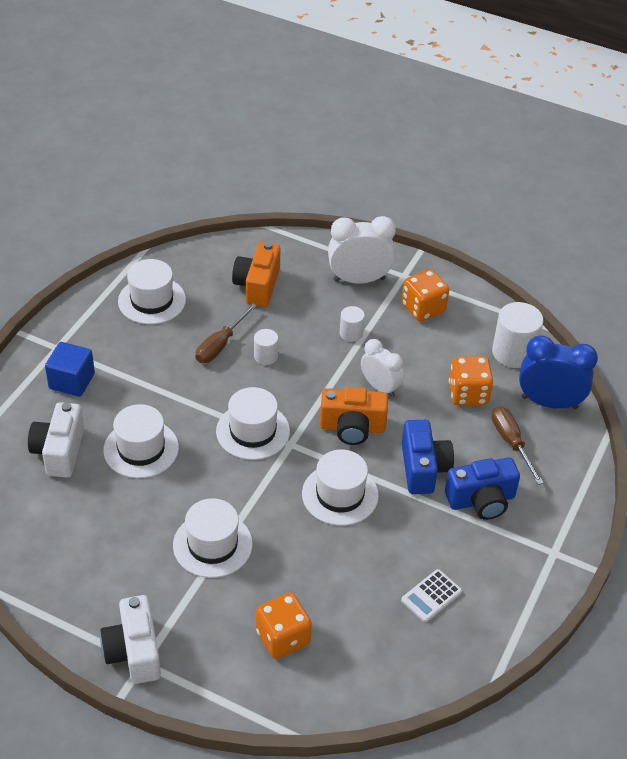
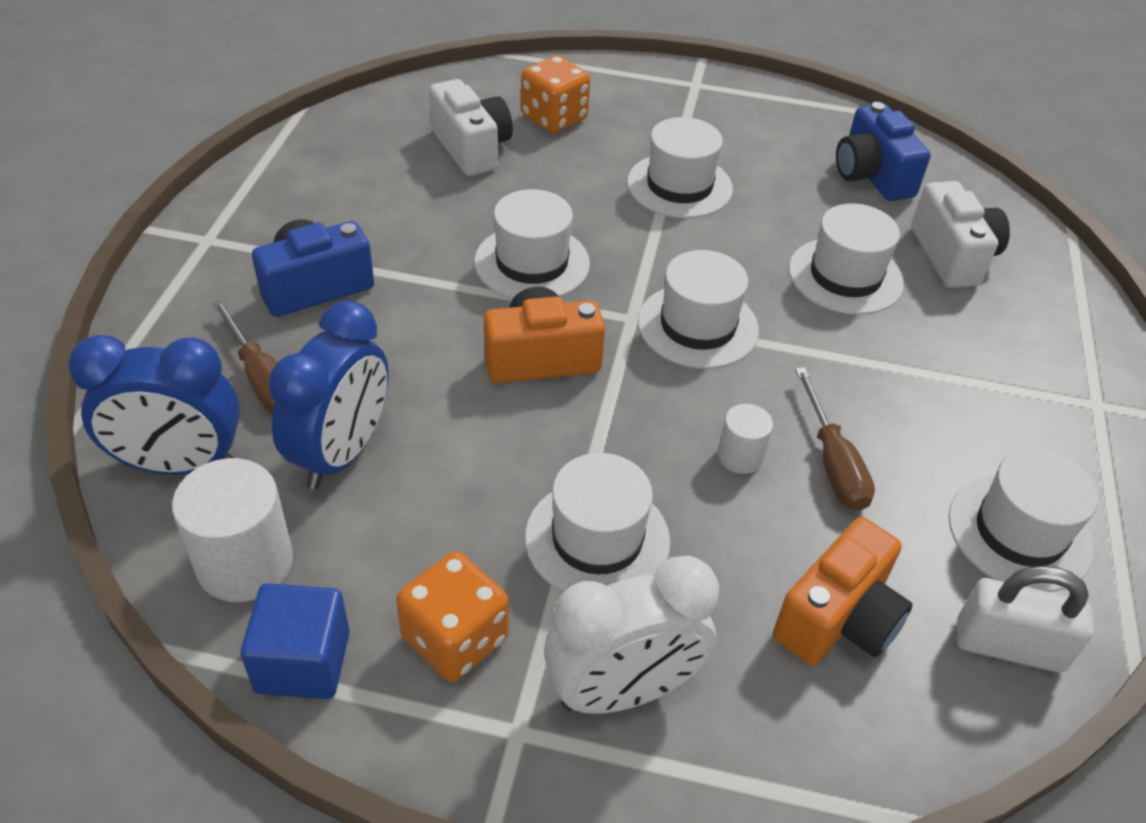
camera: 165 degrees right, 0 degrees up
(72, 381) = (1023, 353): blue cube -> blue cube (303, 662)
(134, 651) = (710, 90): white camera -> white camera (471, 148)
(192, 264) = (1008, 646): none -> white padlock
(220, 345) = (832, 462): brown screwdriver -> brown screwdriver turned 150 degrees clockwise
(257, 285) = (838, 618): orange camera -> orange camera turned 45 degrees clockwise
(351, 333) = (597, 539): white cylinder -> white hat
(380, 387) = (510, 435): white clock -> none
(423, 468) = (411, 316): blue camera -> blue camera (872, 175)
(431, 596) = (381, 173): white calculator -> none
(468, 394) = (341, 453): orange dice -> blue clock

